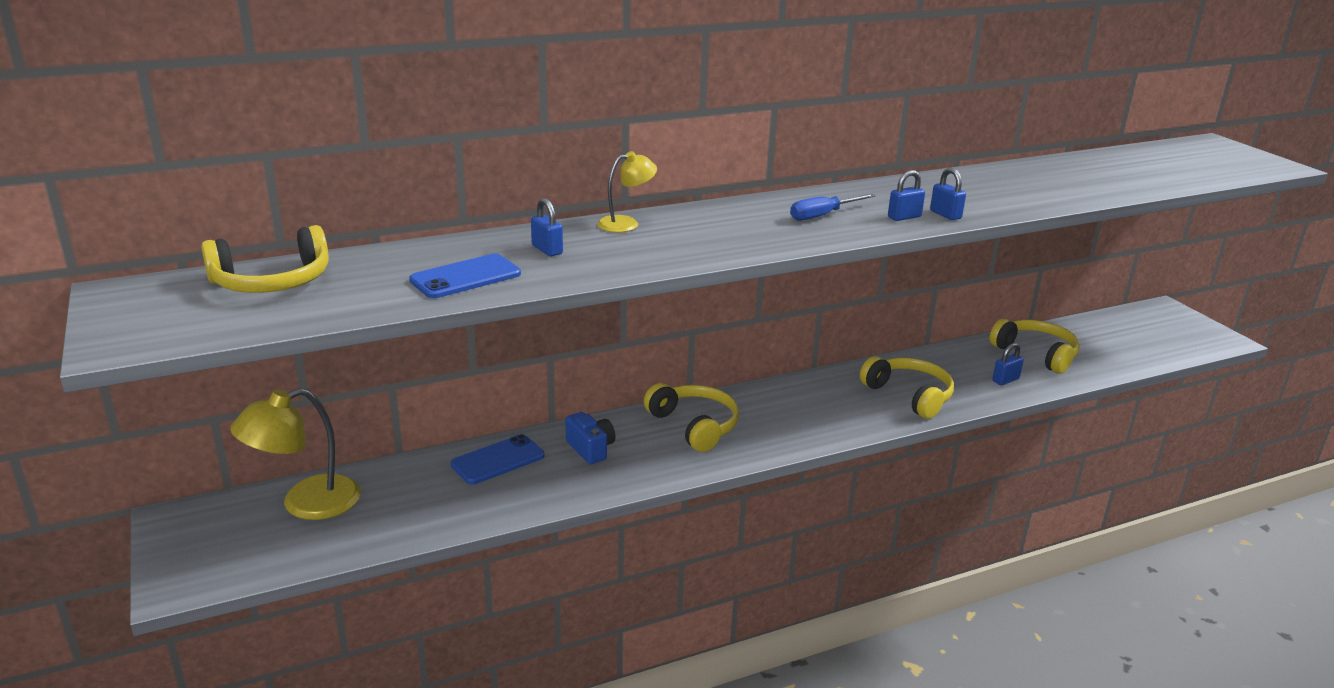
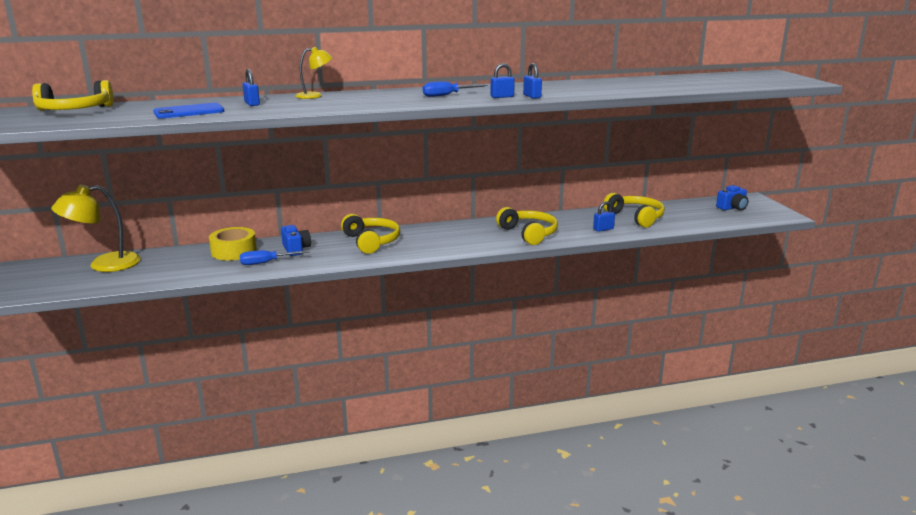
camera: 10 degrees right, 5 degrees down
(498, 460) = (234, 251): blue phone -> yellow tape
(561, 481) = (267, 262): none -> blue screwdriver
(1151, 328) = (732, 208): none -> blue camera

